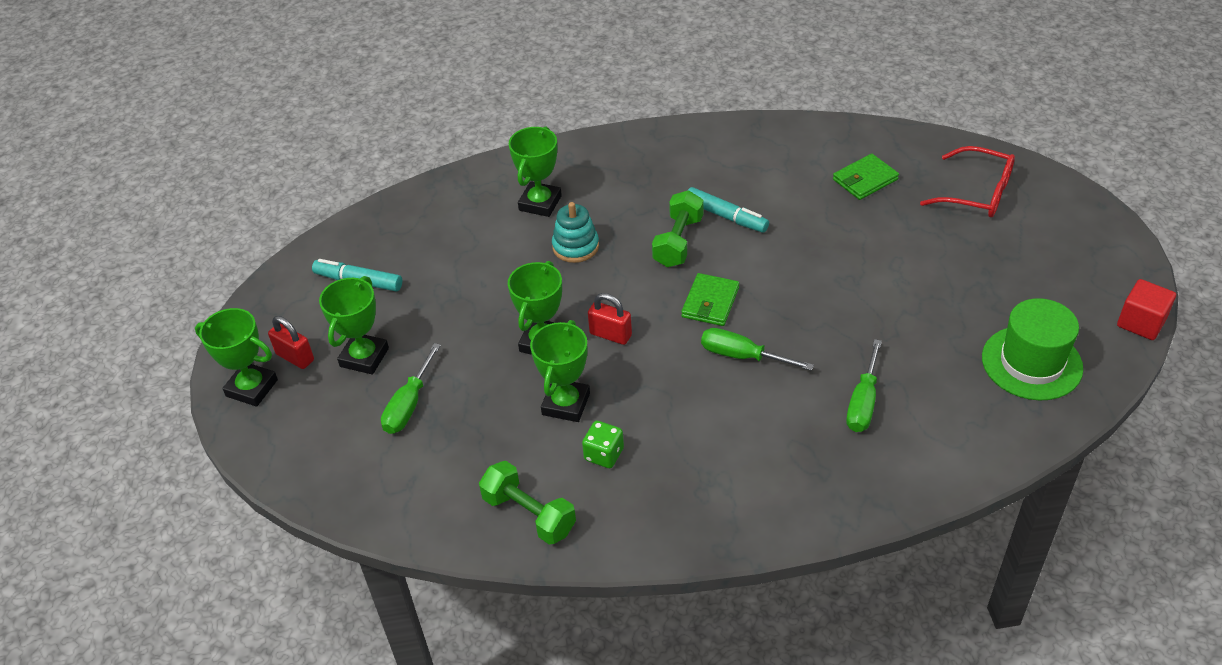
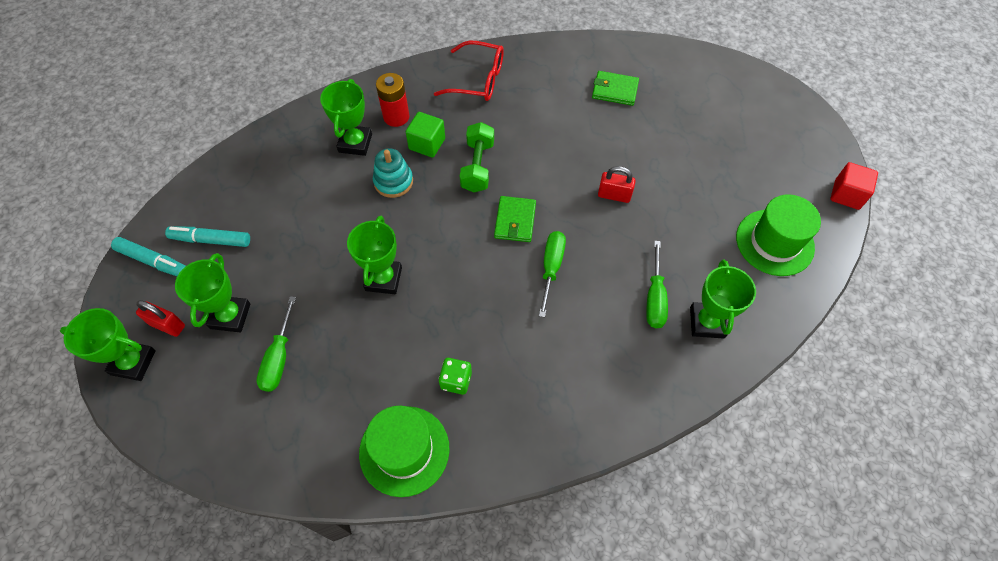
camera: 15 degrees left, 15 degrees up
(529, 514) = (404, 450): green dumbbell -> green hat
(566, 404) = (415, 336): green trophy -> green trophy (707, 322)
(593, 181) = (396, 117): none -> red battery
(610, 334) = (439, 263): red padlock -> red padlock (614, 195)
(623, 212) = (427, 144): none -> green cube
(726, 216) = (512, 137): turquoise marker -> turquoise marker (153, 261)
(742, 356) = (551, 268): green screwdriver -> green screwdriver turned 90 degrees clockwise
(865, 179) = (614, 90): green wallet -> green wallet turned 60 degrees clockwise
(976, 193) = (702, 93): red glasses -> red glasses (477, 80)

